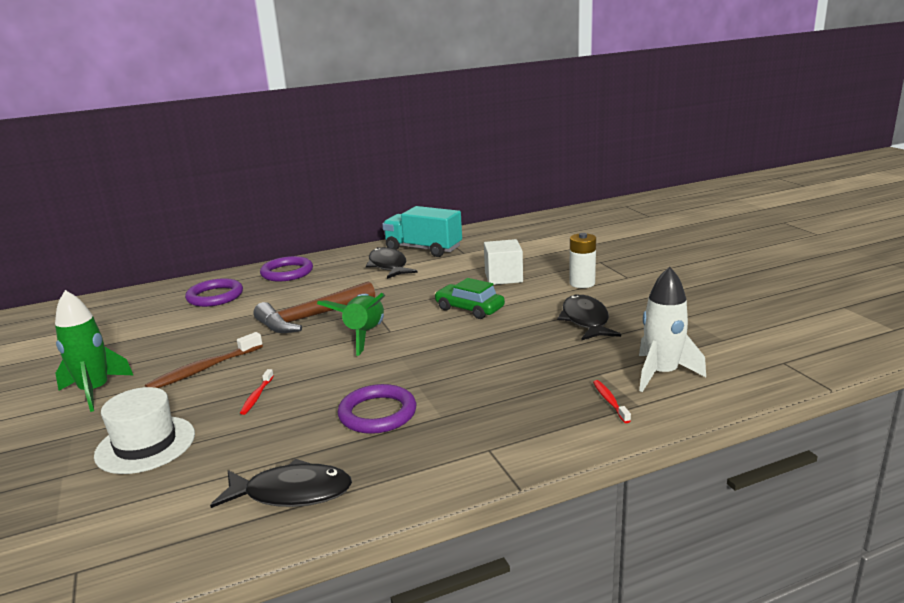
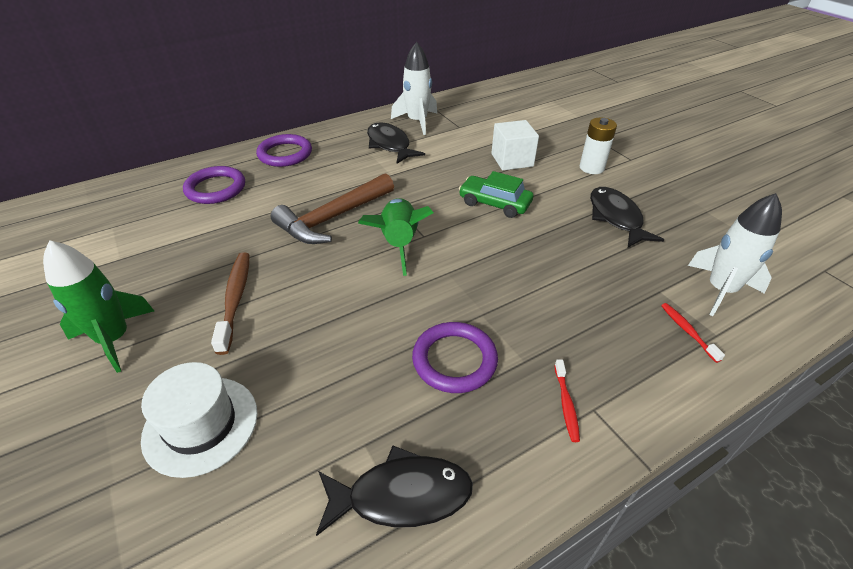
camera: 10 degrees left, 20 degrees up
(203, 369) = (235, 299): brown toothbrush -> brown toothbrush turned 135 degrees clockwise
(257, 396) = (310, 339): red toothbrush -> red toothbrush (566, 404)
(423, 249) = (417, 122): turquoise truck -> white rocket

